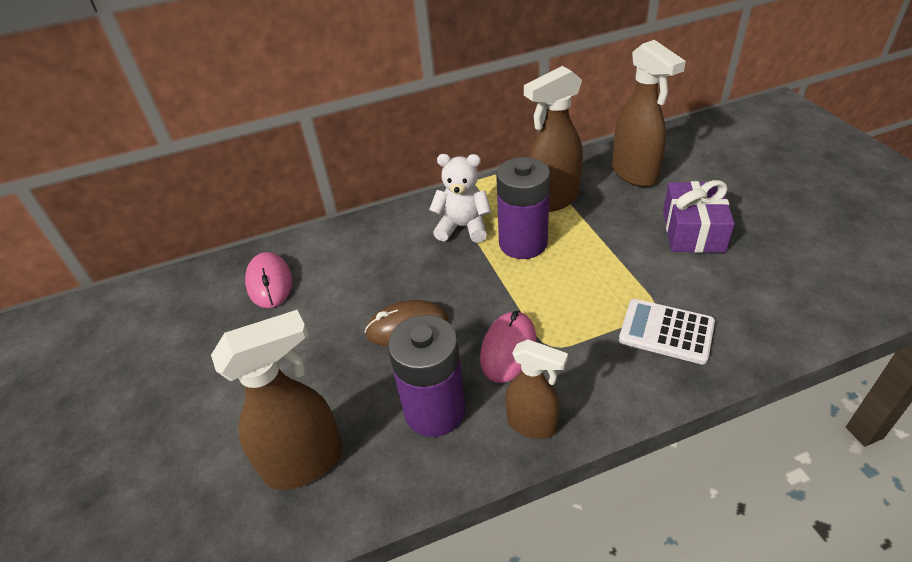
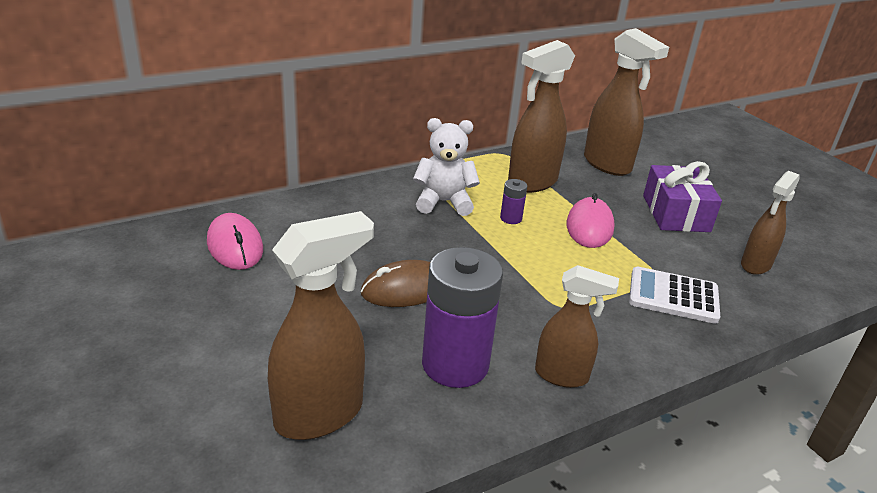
camera: 15 degrees left, 10 degrees down
(508, 349) = (519, 309): pink mouse -> pink mouse (589, 227)
(523, 243) = (511, 218): purple battery -> purple battery, size x0.43
(764, 292) = (755, 265): none -> brown spray bottle

